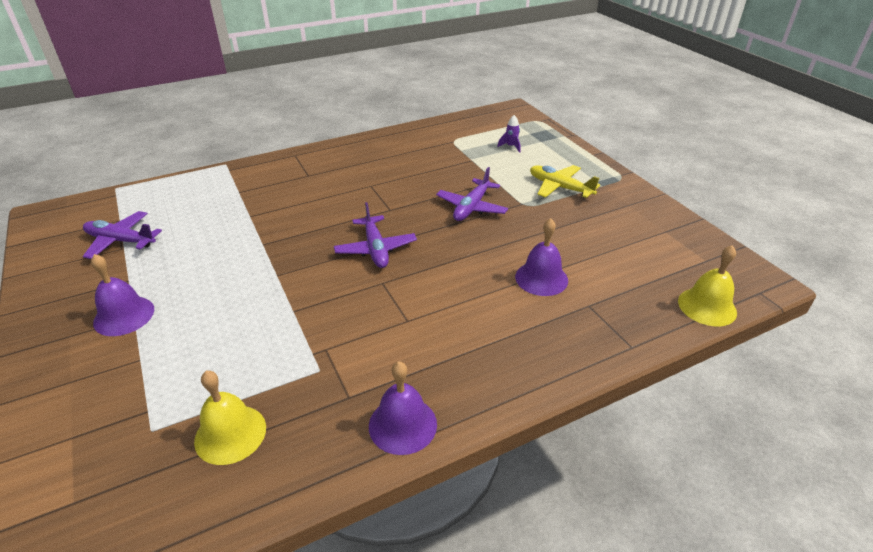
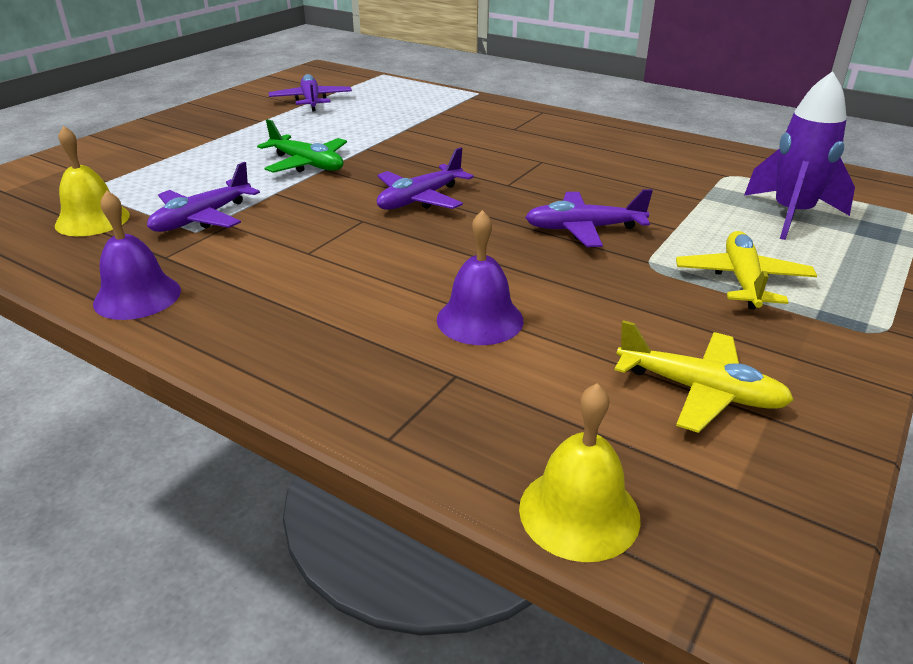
camera: 60 degrees right, 5 degrees down
(124, 315) = (215, 135): purple bell -> none
(257, 280) = (307, 164): none -> green plane
(299, 362) = (202, 218): none -> purple plane
(511, 146) = (791, 215): purple rocket -> purple rocket, size x2.30
(640, 239) = (700, 391): none -> yellow plane

